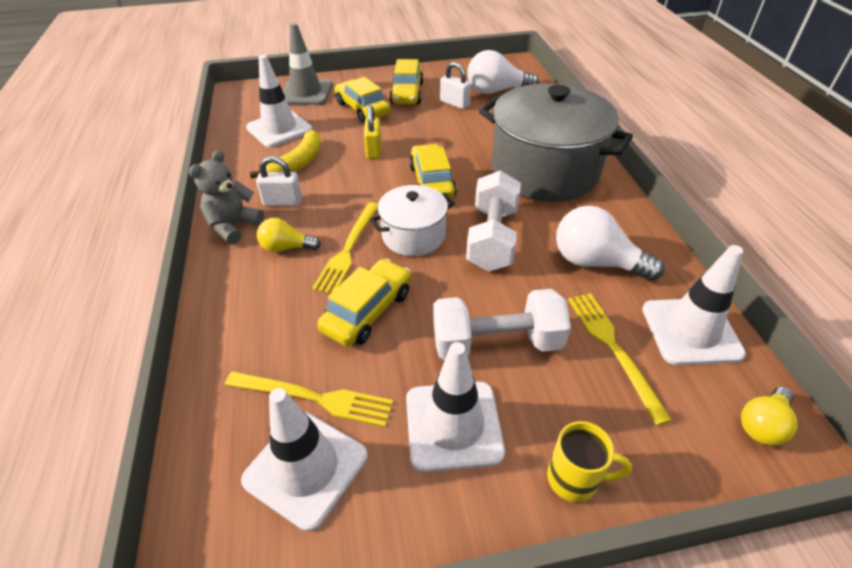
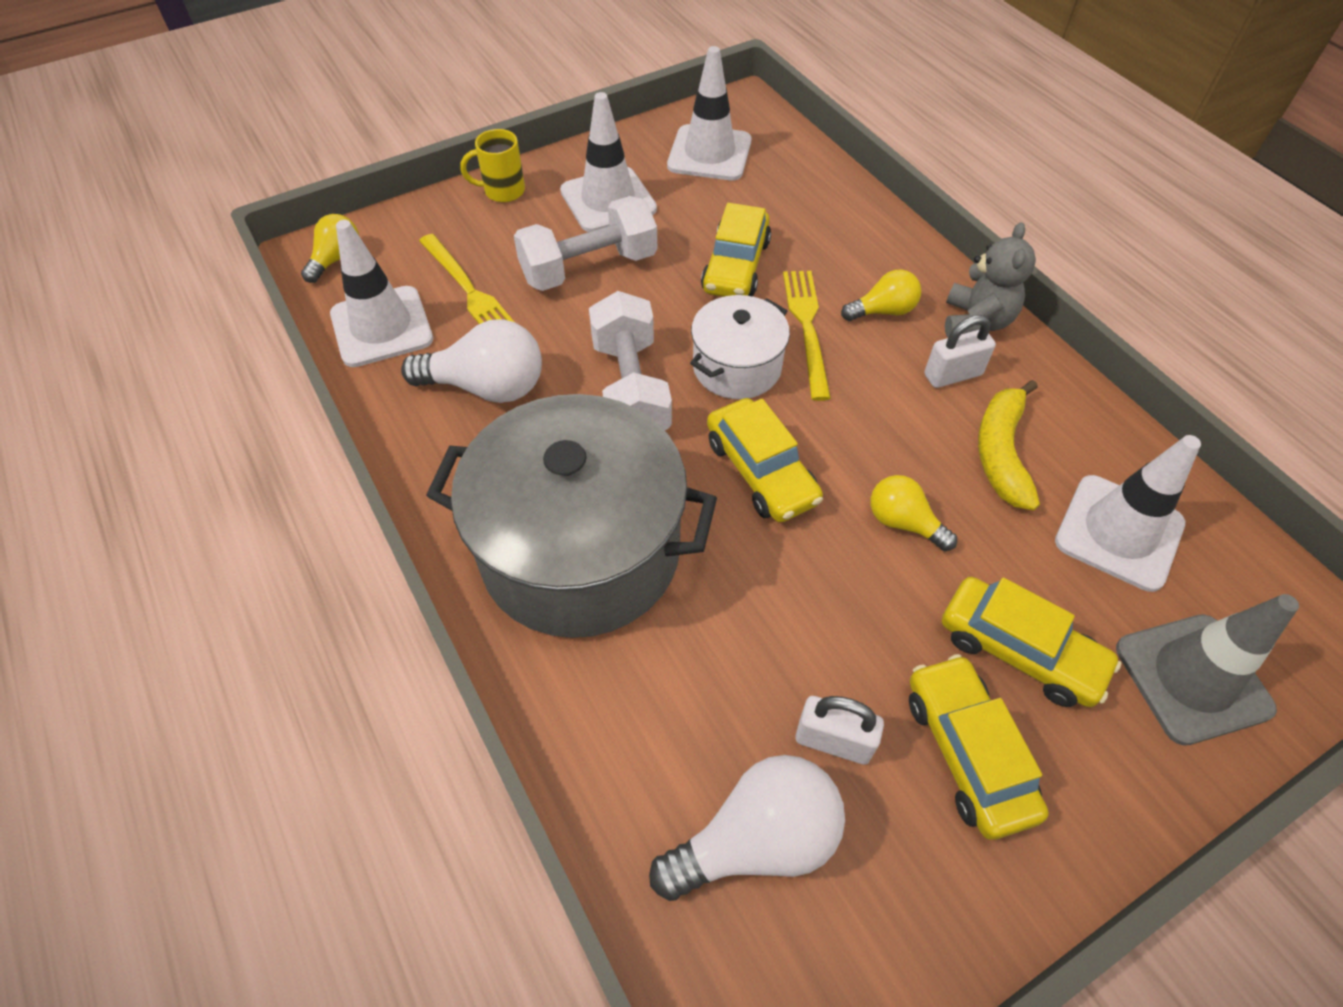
camera: 160 degrees right, 10 degrees up
(314, 398) = (735, 191): yellow fork -> none
(374, 150) = (903, 523): yellow padlock -> yellow light bulb

